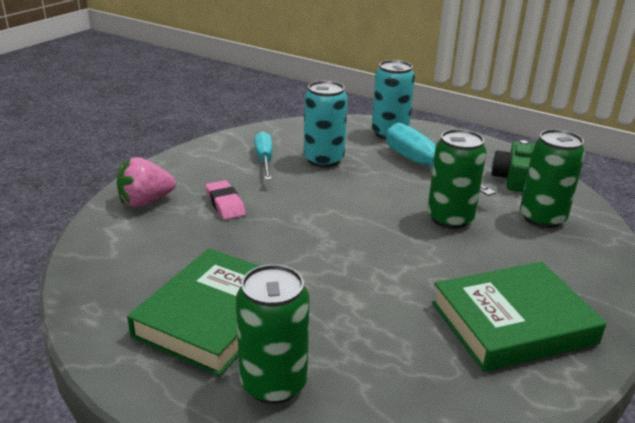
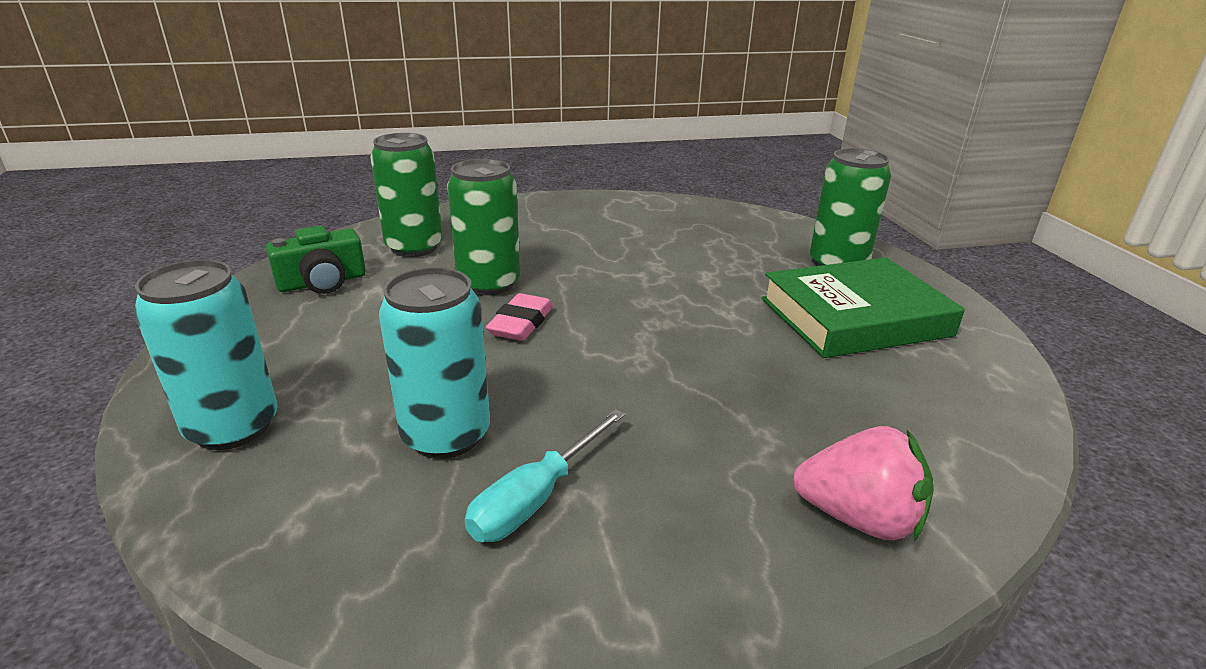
camera: 135 degrees left, 0 degrees up
(225, 204) = (719, 436): pink eraser -> pink eraser (521, 323)
(423, 166) = (358, 344): turquoise screwdriver -> none
(512, 323) = (612, 221): green book -> none

